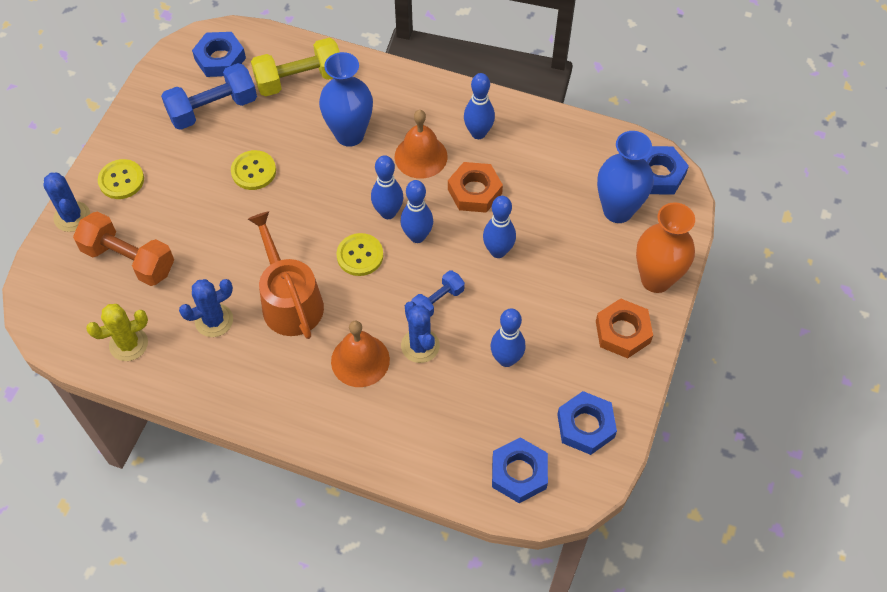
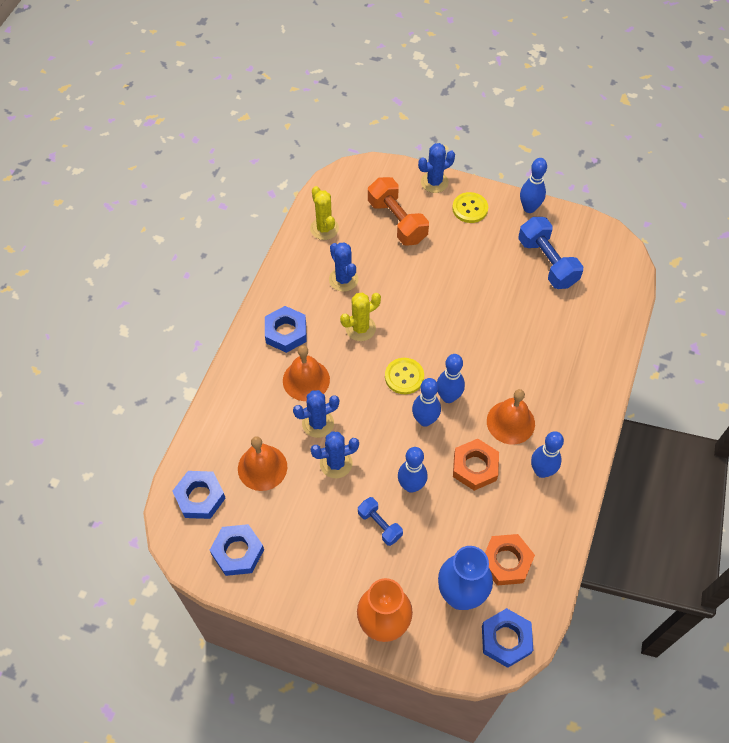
camera: 90 degrees right, 0 degrees up
(129, 259) = (397, 221): orange dumbbell -> orange dumbbell turned 60 degrees counterclockwise
(220, 59) = (602, 263): blue nut -> blue nut (286, 332)
(253, 171) = (485, 296): yellow button -> none
(289, 301) = (360, 328): orange watering can -> yellow cactus
(299, 80) = (586, 323): yellow dumbbell -> none
(349, 135) = (529, 365): blue vase -> none
(438, 301) = (360, 436): blue dumbbell -> blue dumbbell (380, 525)
(472, 326) = (336, 463): none -> blue cactus
(478, 404) = (262, 467): none -> orange bell
(506, 359) = (303, 490): blue bowling pin -> blue bowling pin (529, 208)
(622, 332) = (328, 590): orange nut -> orange nut (506, 562)

